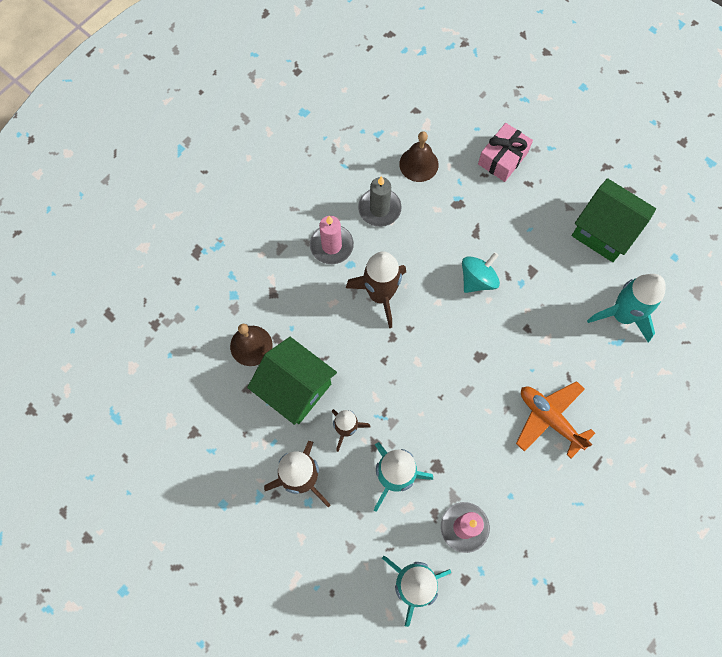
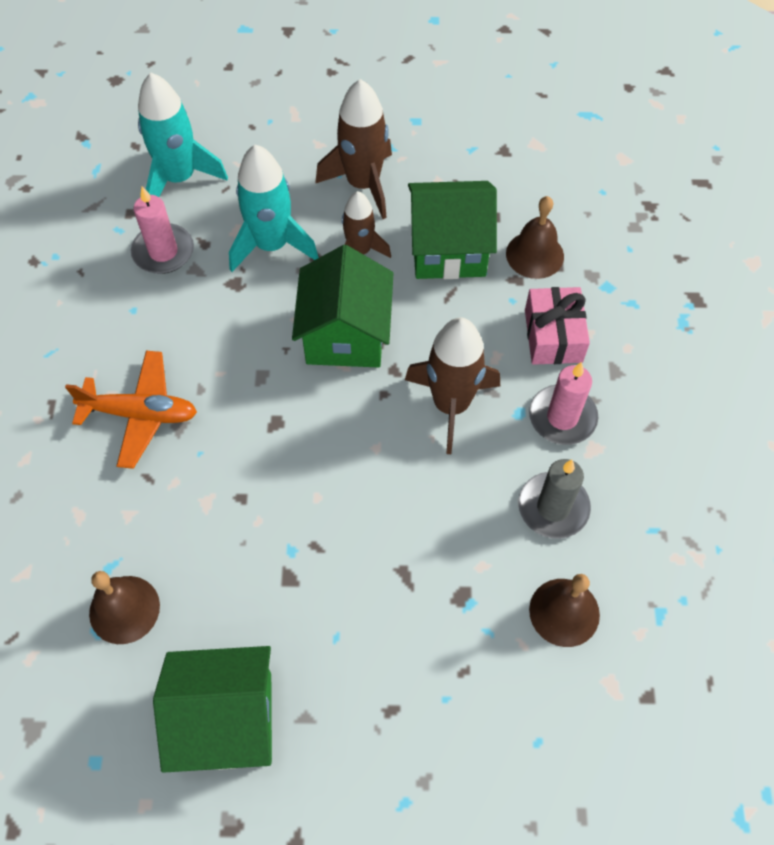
camera: 140 degrees right, 10 degrees down
(401, 379) = (345, 335): none -> green house
(477, 279) = (351, 511): turquoise spinning top -> none
(503, 158) = (459, 721): pink gift -> pink gift (553, 336)
(622, 315) = (124, 609): turquoise rocket -> brown bell

